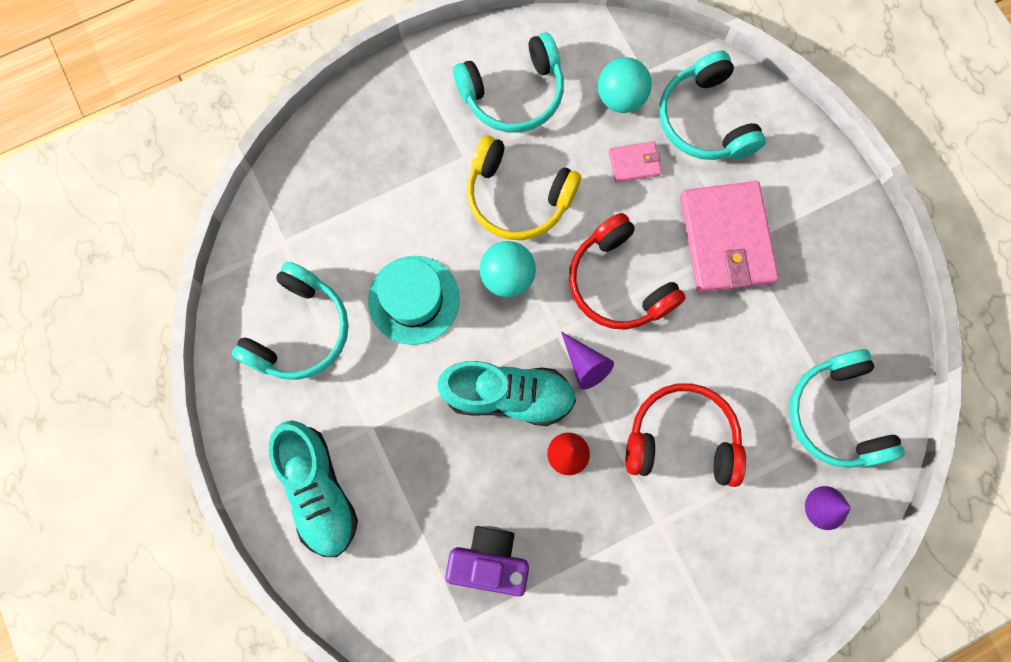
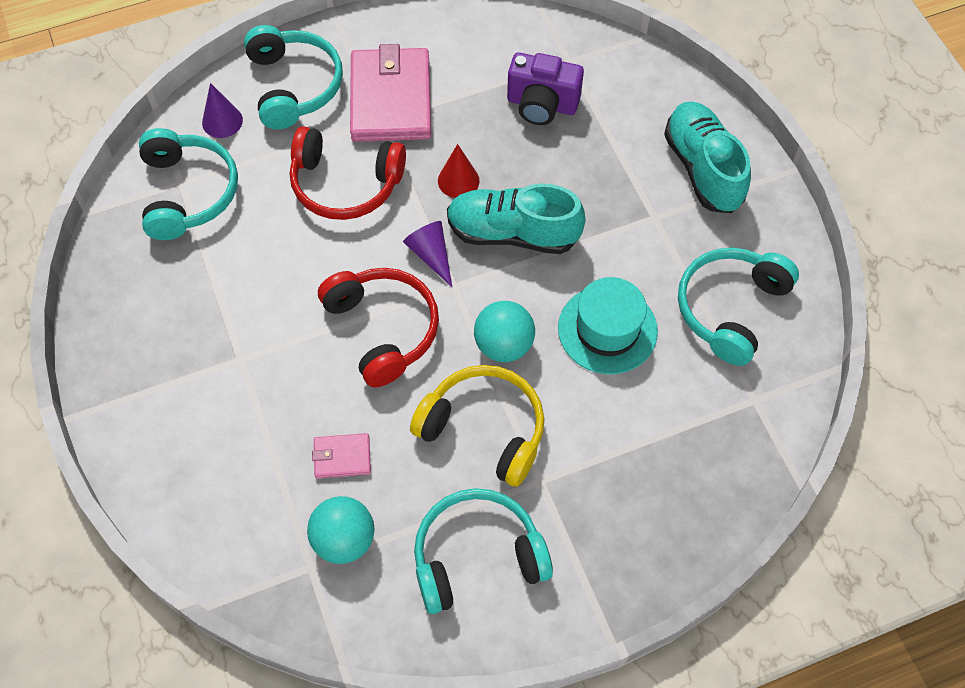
camera: 175 degrees left, 15 degrees down
(705, 120) = (246, 503): turquoise headphones -> turquoise headphones (294, 86)
(726, 239) = (255, 364): pink wallet -> pink wallet (391, 99)

